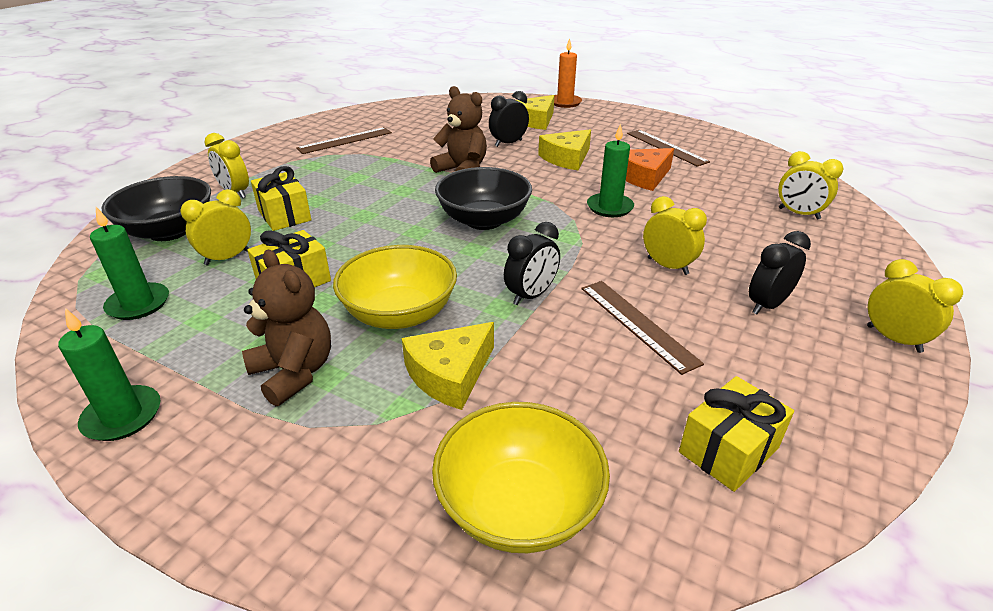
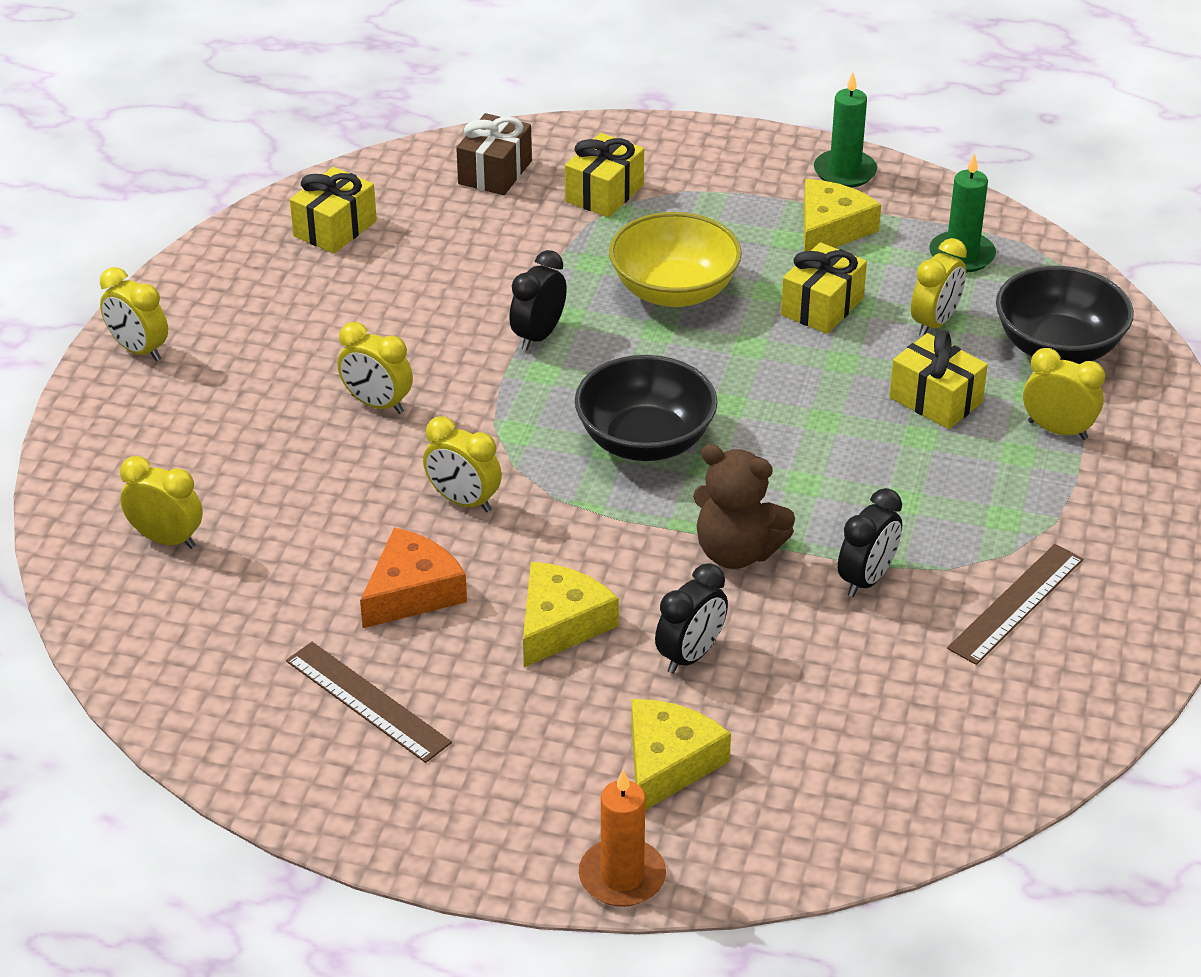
camera: 165 degrees right, 5 degrees up
(294, 372) = (733, 223): brown teddy bear -> none
(400, 440) = (604, 193): none -> yellow gift
(450, 374) = (589, 244): yellow cheese -> yellow cheese (830, 229)
(519, 506) = (495, 172): yellow bowl -> brown gift
(610, 207) = (463, 501): green candle -> yellow clock
(637, 324) = (413, 322): brown ruler -> none
(767, 305) = (264, 369): black clock -> black clock (867, 579)

